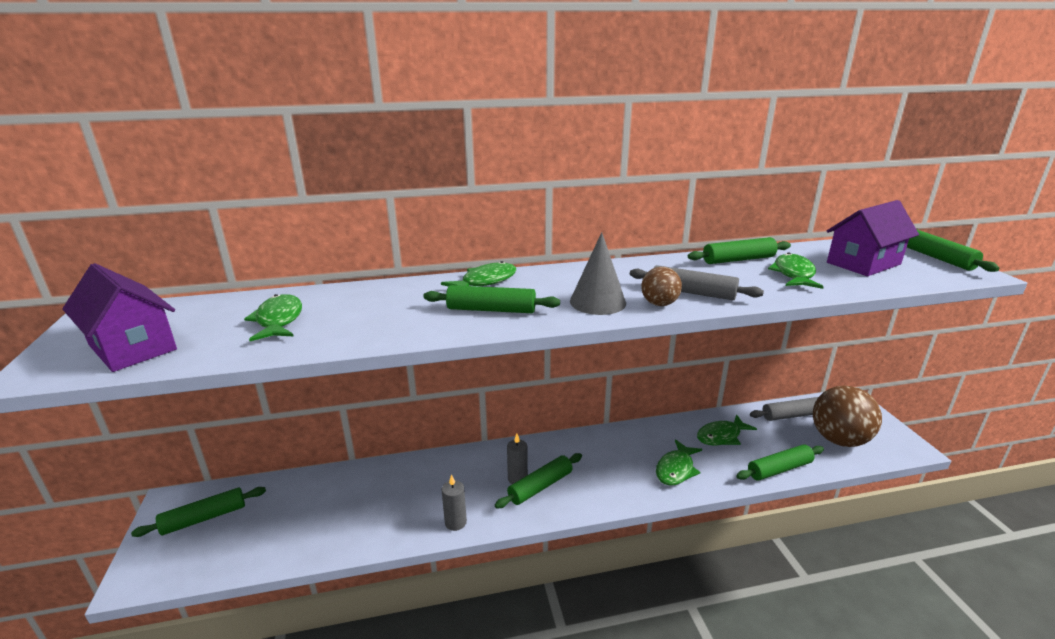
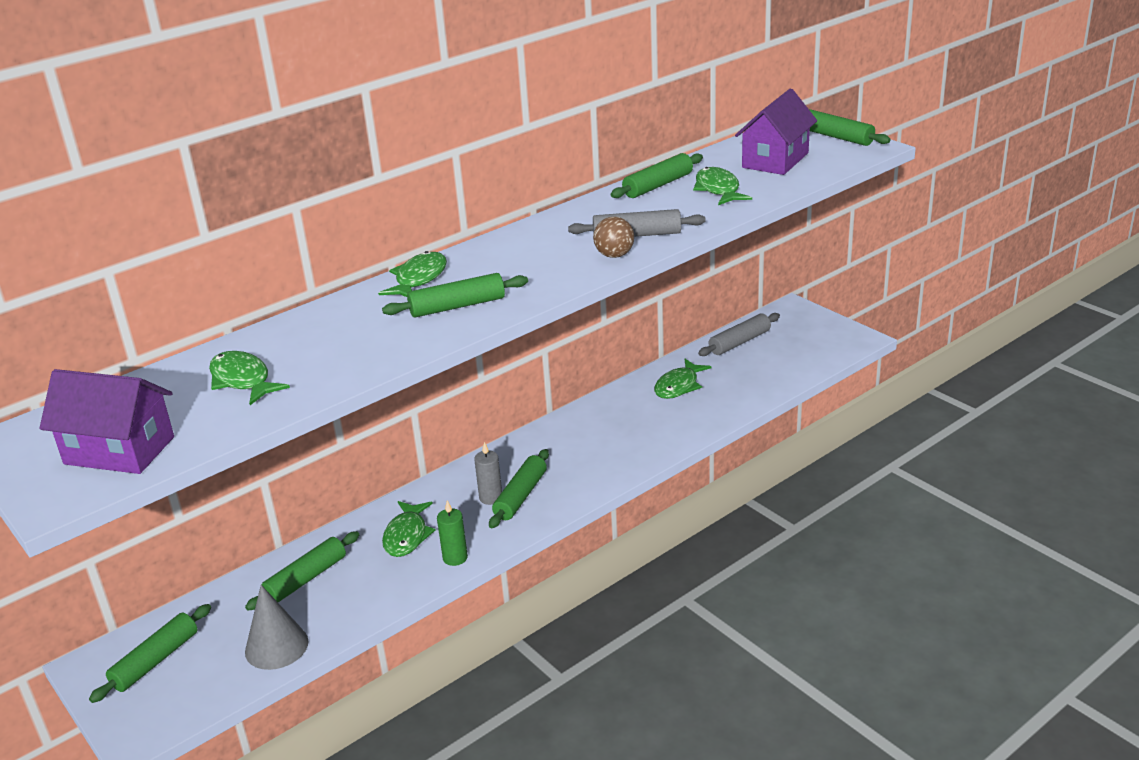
camera: 25 degrees left, 5 degrees up
(455, 522) = (455, 558): grey candle -> green candle
(597, 302) = (555, 269): grey cone -> grey cone (276, 646)
(676, 469) = (649, 433): green fish -> green fish (407, 536)
(779, 469) = (748, 399): green rolling pin -> green rolling pin (306, 578)
(839, 439) = (793, 352): brown ball -> none

